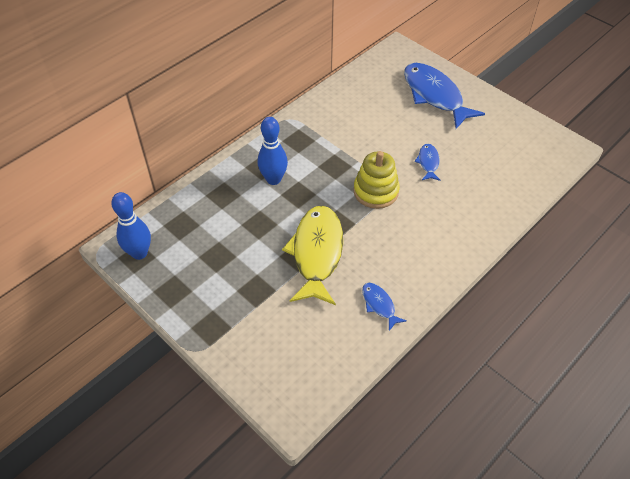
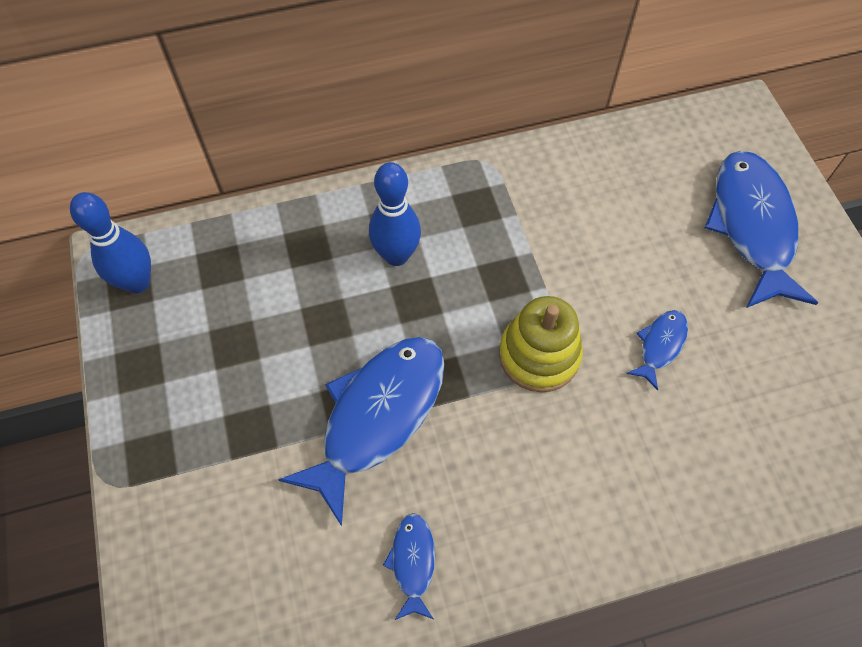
camera: 30 degrees right, 10 degrees up
(317, 253) = (377, 416): yellow fish -> blue fish

